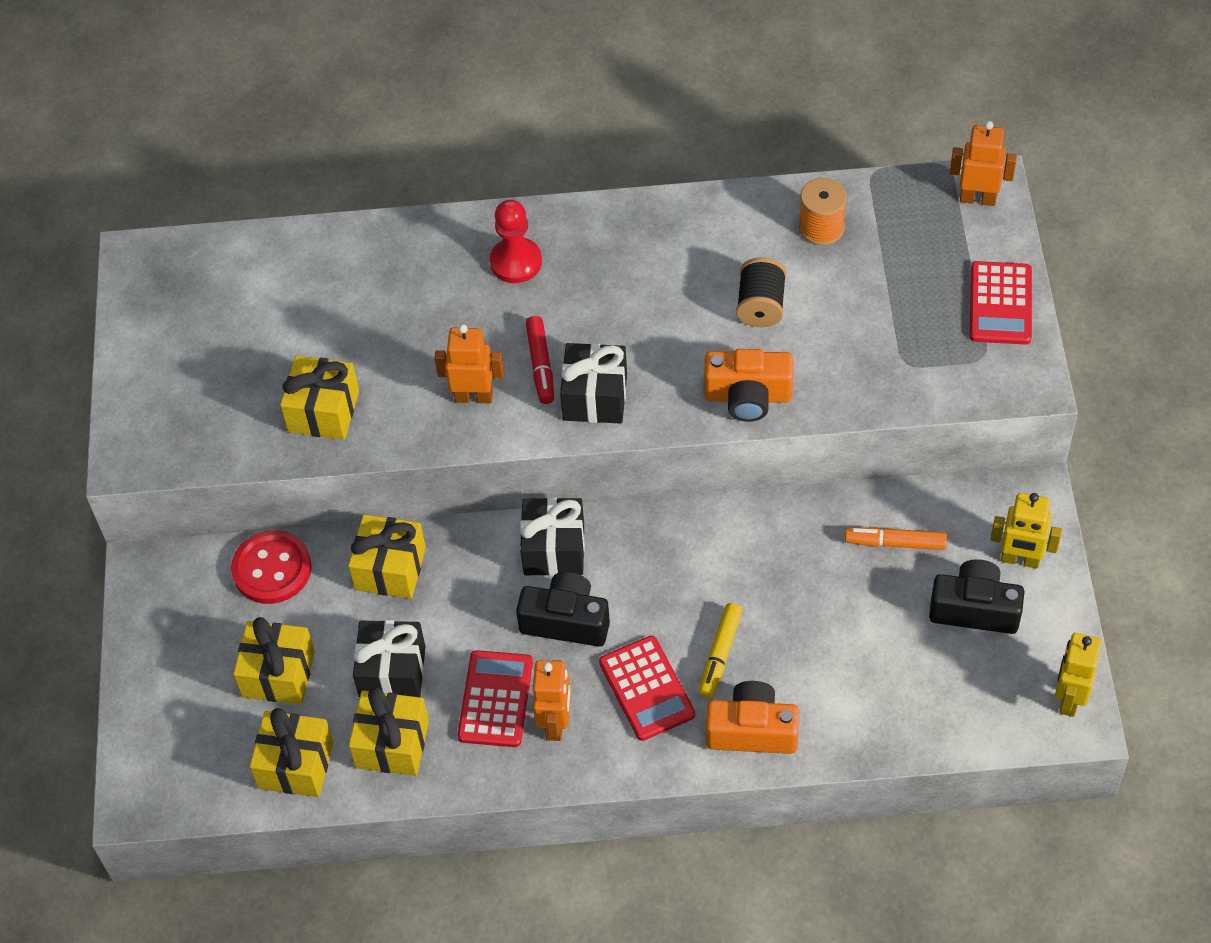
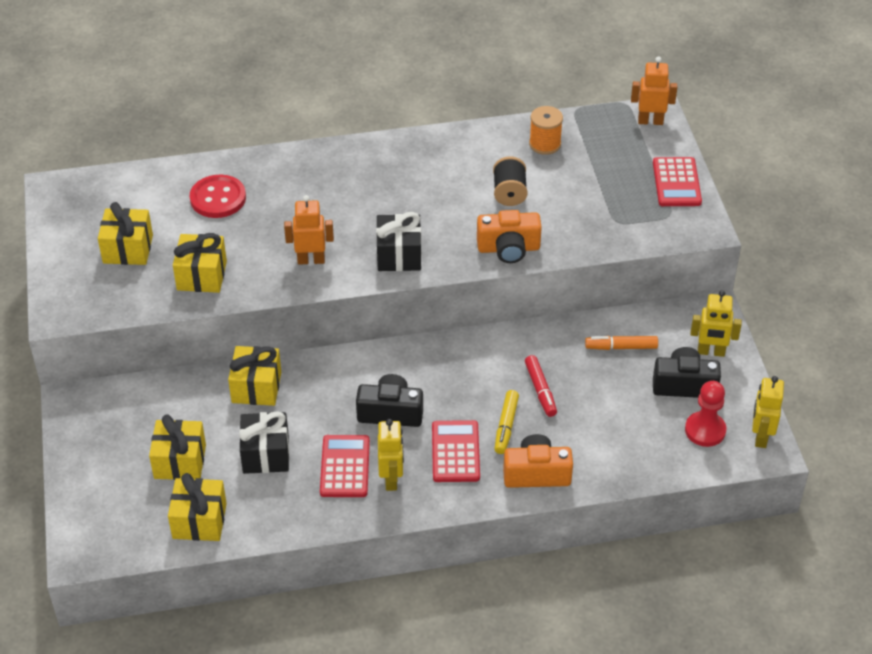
camera: 10 degrees left, 10 degrees down
(272, 569) = (168, 393): red button -> red button (218, 198)
(392, 744) = (271, 501): yellow gift -> yellow gift (128, 249)
(516, 262) = (331, 176): red pawn -> red pawn (705, 430)
(541, 365) = (357, 238): red marker -> red marker (540, 390)
(554, 549) = (376, 367): black gift -> none
(556, 723) = (391, 479): orange robot -> yellow robot
(646, 689) = (455, 452): red calculator -> red calculator turned 150 degrees counterclockwise

